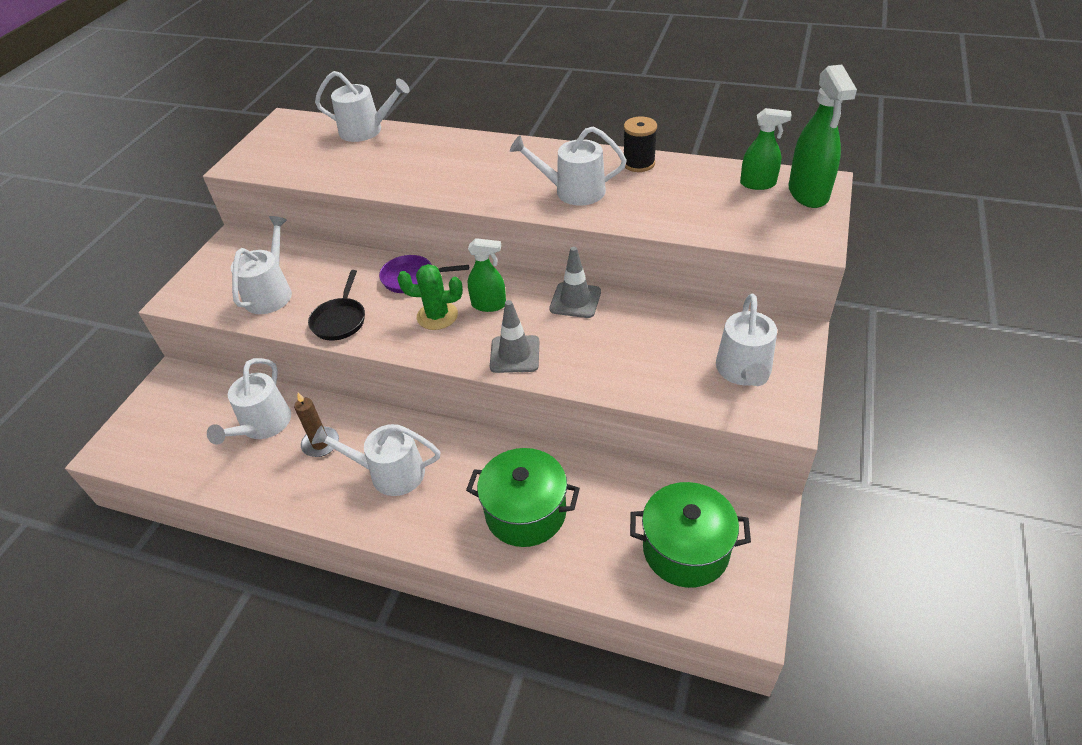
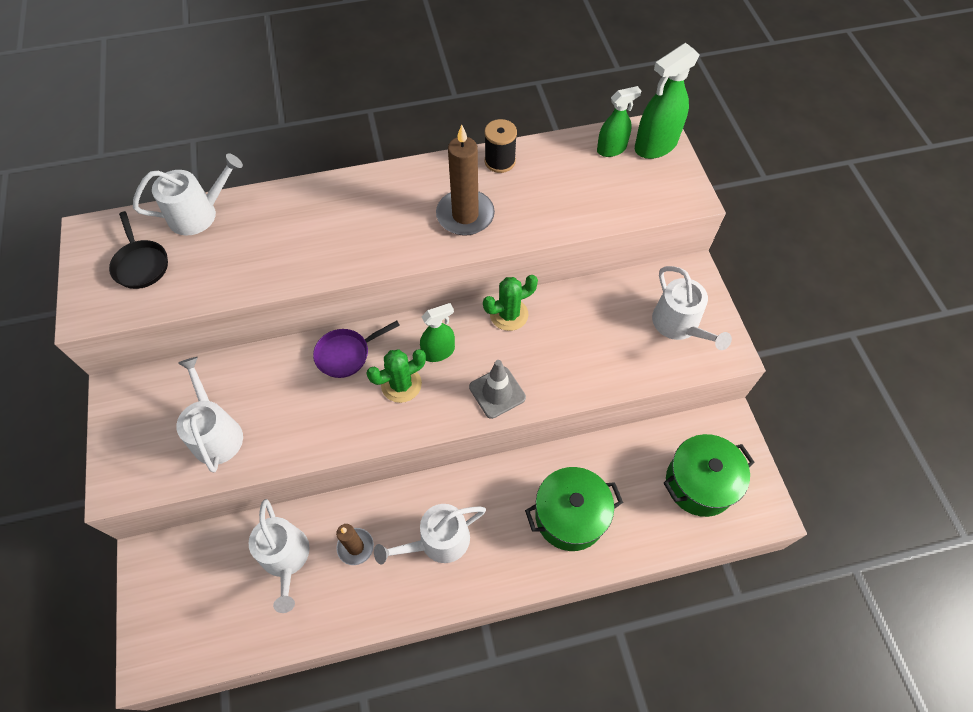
camera: 35 degrees left, 15 degrees up
(340, 320) = (313, 431): black pan -> black pan (141, 264)
(573, 191) = (465, 215): white watering can -> brown candle
(575, 300) = (509, 314): grey traffic cone -> green cactus
(808, 193) = (655, 145): green spray bottle -> green spray bottle turned 90 degrees clockwise

